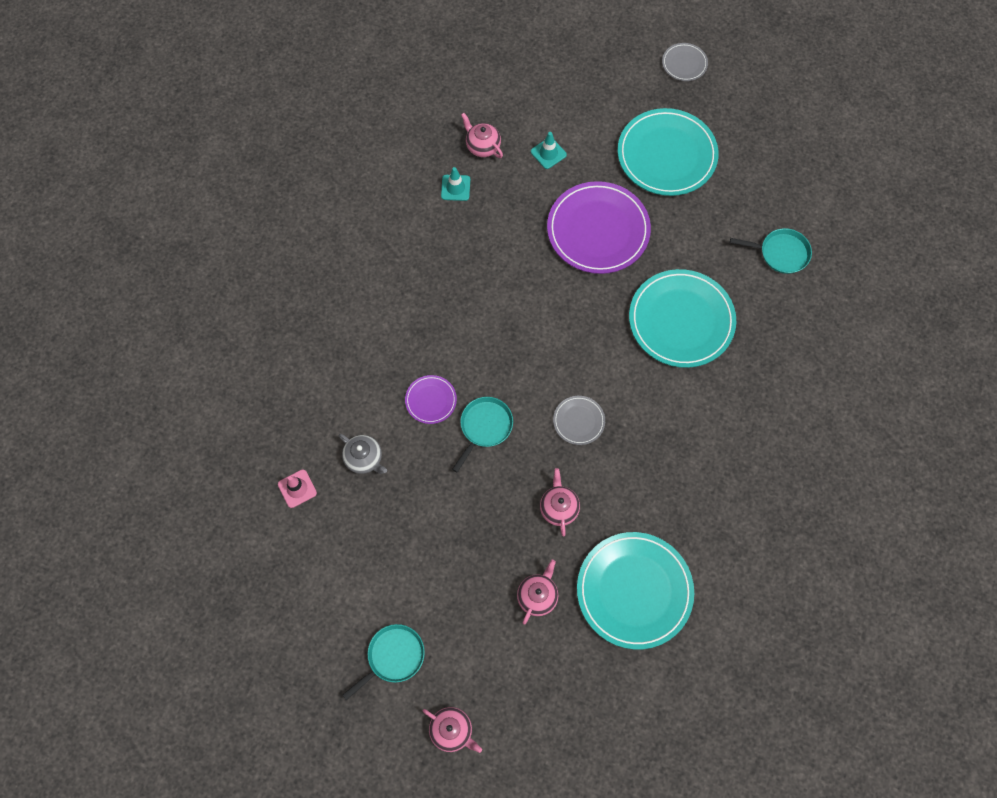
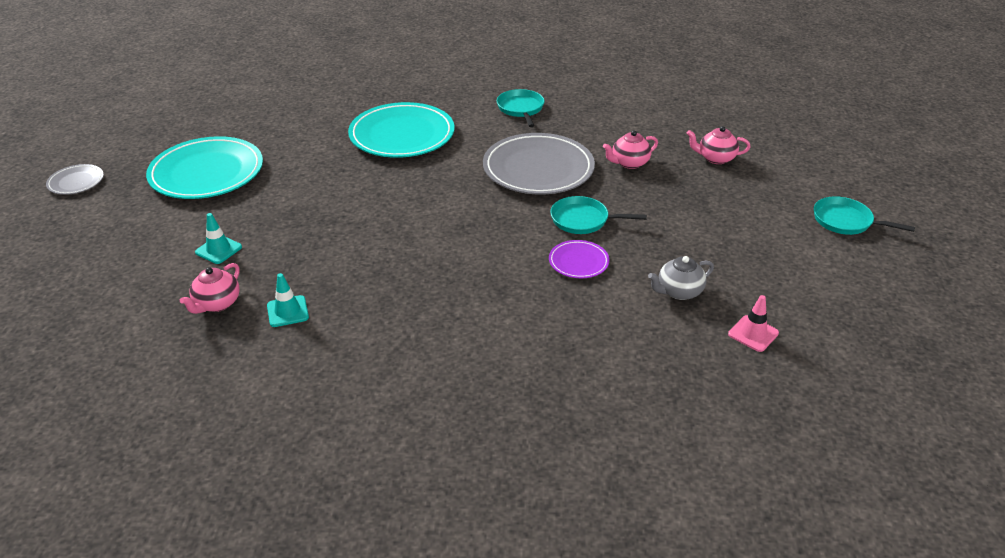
camera: 110 degrees left, 30 degrees down
(364, 459) = (678, 291): grey teapot -> grey teapot turned 135 degrees counterclockwise
(452, 731) = (866, 176): pink teapot -> none
(579, 421) = (538, 168): grey plate -> grey plate, size x2.12
(598, 230) = (316, 197): purple plate -> none
(634, 591) = (667, 116): turquoise plate -> none
(781, 253) = (308, 99): turquoise pan -> turquoise pan (521, 109)

